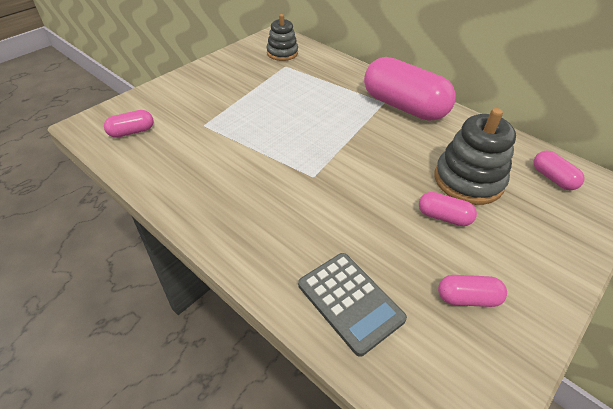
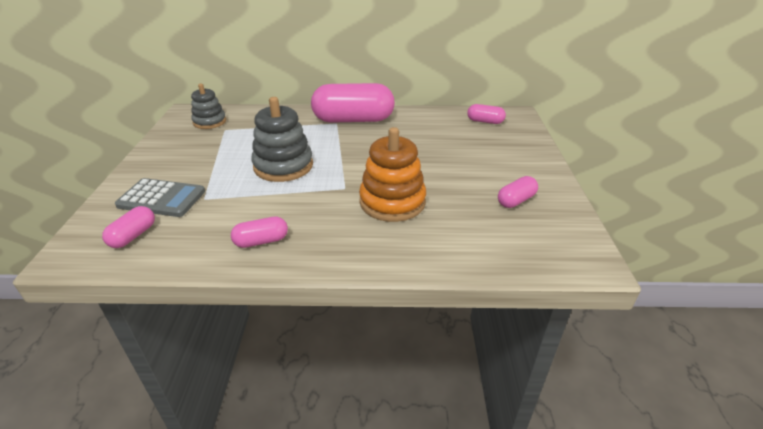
camera: 40 degrees left, 10 degrees down
(337, 217) = (392, 202): none -> orange stacking toy
(350, 302) = (460, 241): grey calculator -> grey calculator (161, 198)
(443, 217) = (454, 168): pink capsule -> pink capsule (261, 241)
(468, 180) = (444, 143): grey stacking toy -> grey stacking toy (283, 166)

